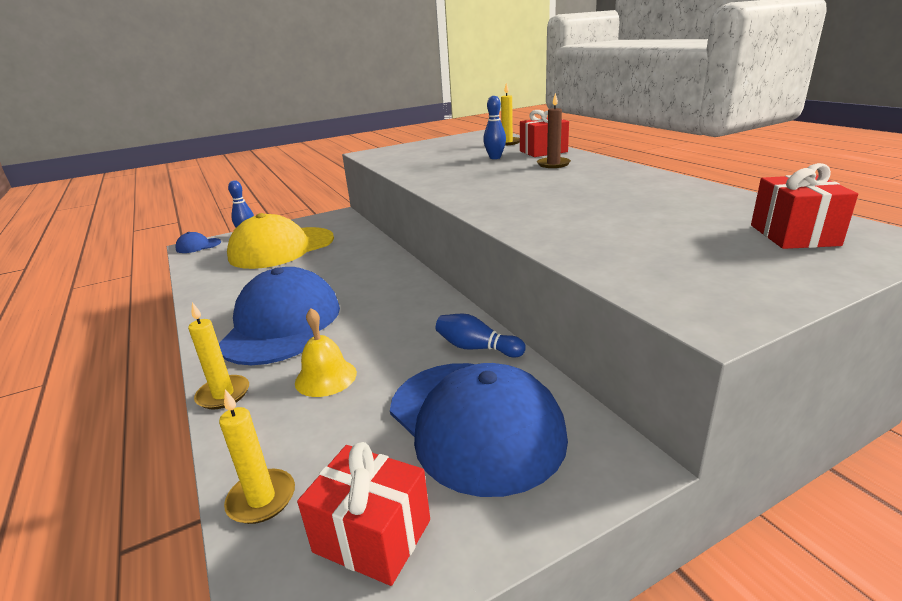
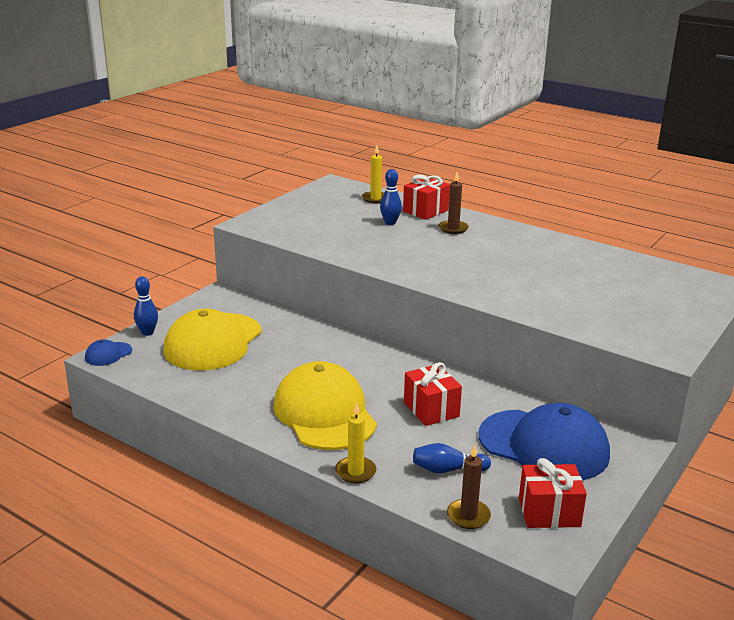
camera: 30 degrees left, 0 degrees up
(261, 499) = (468, 516): yellow candle -> brown candle
(281, 324) = (324, 413): blue cap -> yellow cap
(326, 377) = (415, 443): yellow bell -> none
(476, 348) = (496, 399): blue bowling pin -> blue bowling pin (447, 470)
(794, 235) = (670, 287): red gift -> red gift (431, 409)

